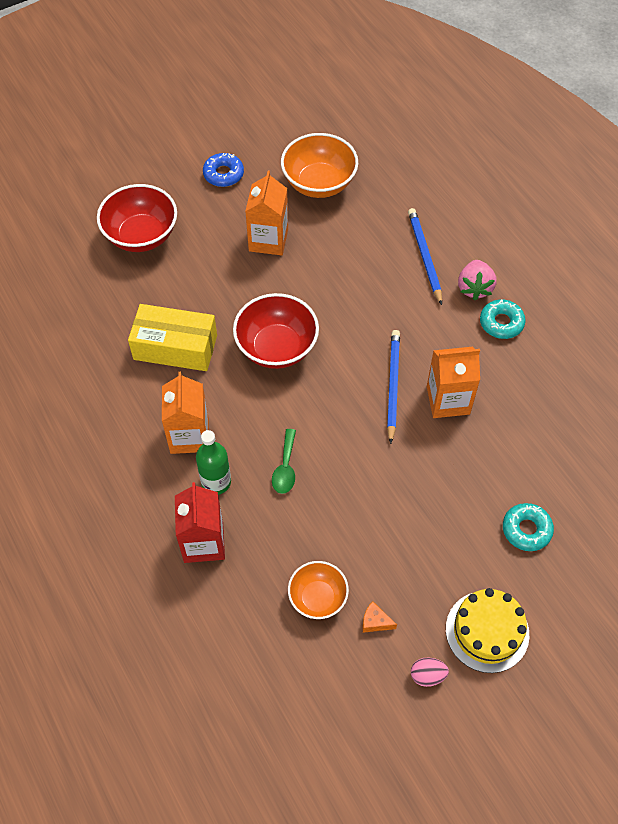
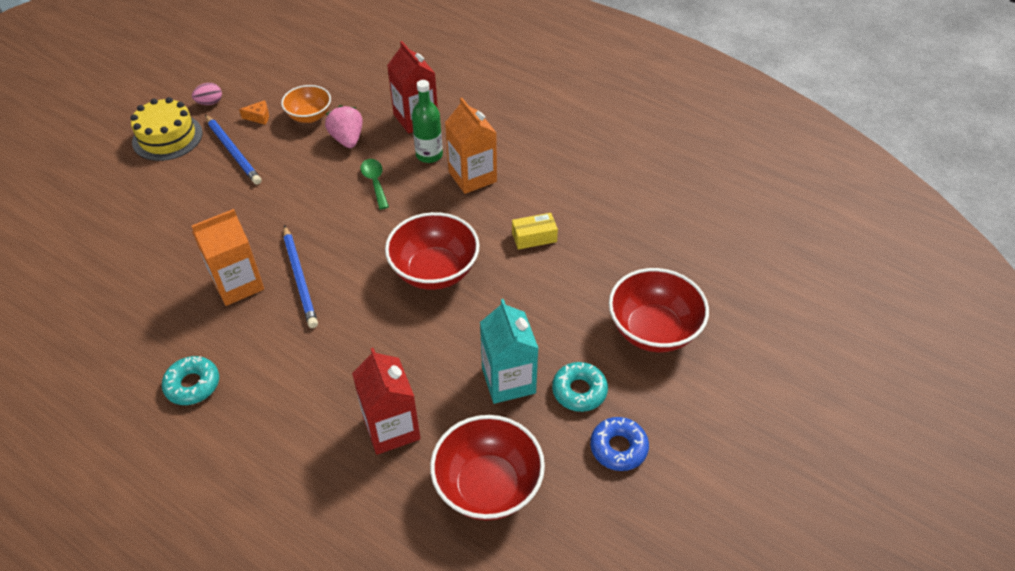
camera: 155 degrees right, 10 degrees down
(175, 347) = (534, 237): yellow box -> yellow box, size x0.51
(268, 240) = (508, 380): orange carton -> turquoise carton
(319, 183) = (488, 486): orange bowl -> red bowl
(365, 239) = (391, 428): none -> red carton
(424, 256) = (308, 433): blue pencil -> blue pencil (233, 151)
(474, 288) = (234, 416): pink strawberry -> pink strawberry (347, 139)
(526, 530) = (141, 208): turquoise donut -> turquoise donut (579, 391)

